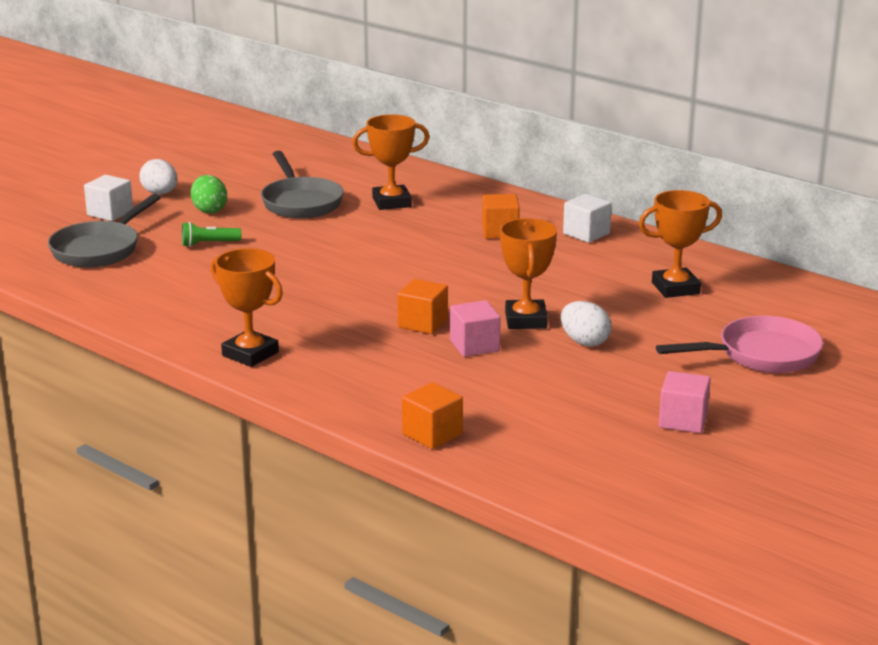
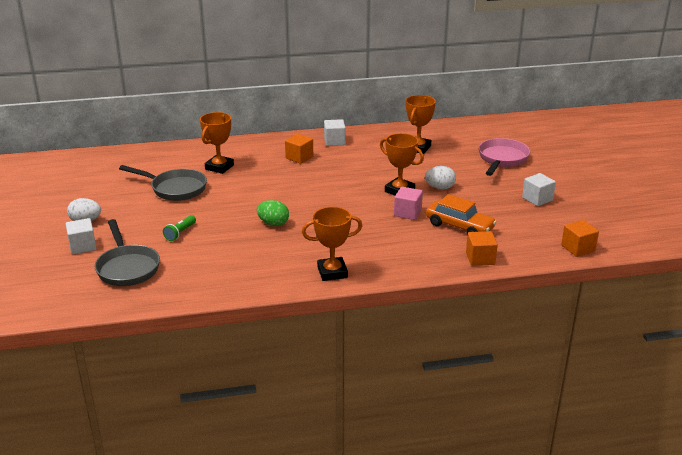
camera: 50 degrees left, 5 degrees up
(209, 210) = (136, 216): green egg -> green egg (273, 223)
(423, 323) = (366, 215): orange cube -> orange cube (578, 248)
(497, 391) = (459, 226): none -> orange car
(683, 420) = (537, 199): pink cube -> white cube

